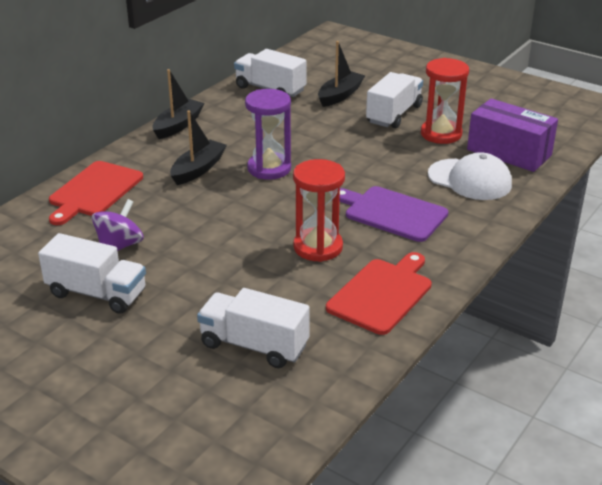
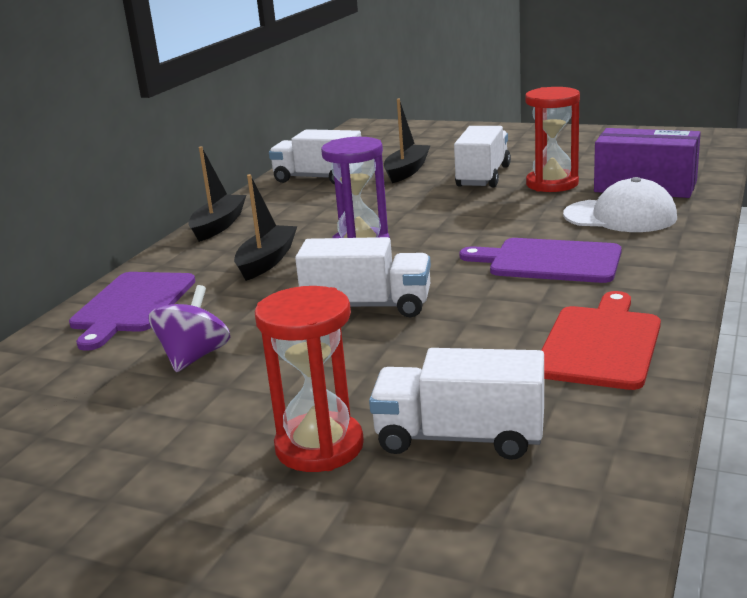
camera: 10 degrees left, 10 degrees down
(94, 191) = (132, 305): red cutting board -> purple cutting board
(97, 293) = (183, 418): white truck -> white truck (367, 306)
(318, 247) = (477, 310): red hourglass -> red hourglass (319, 446)

